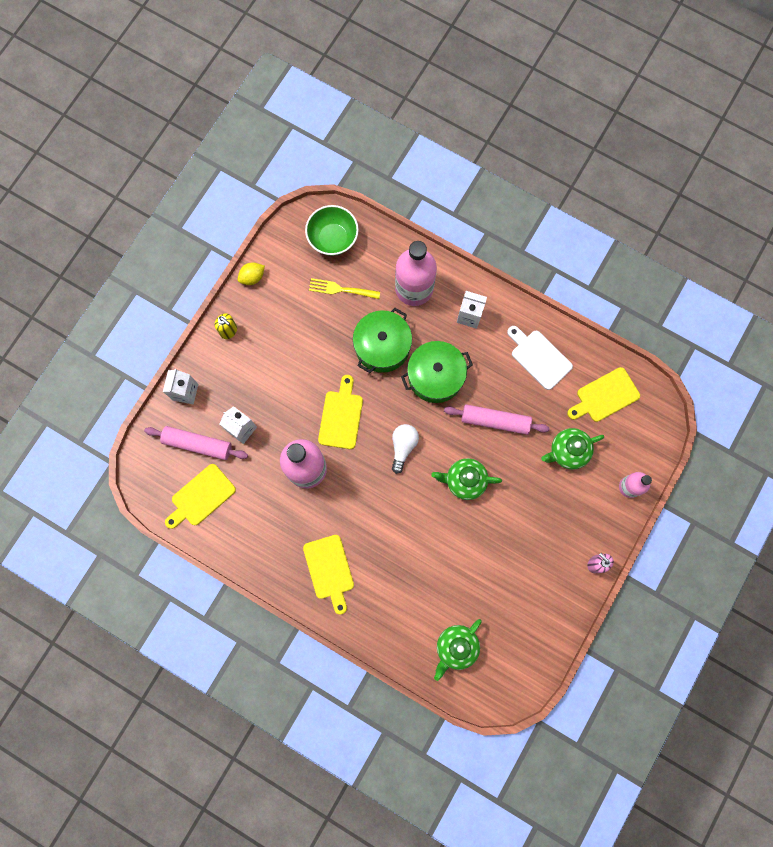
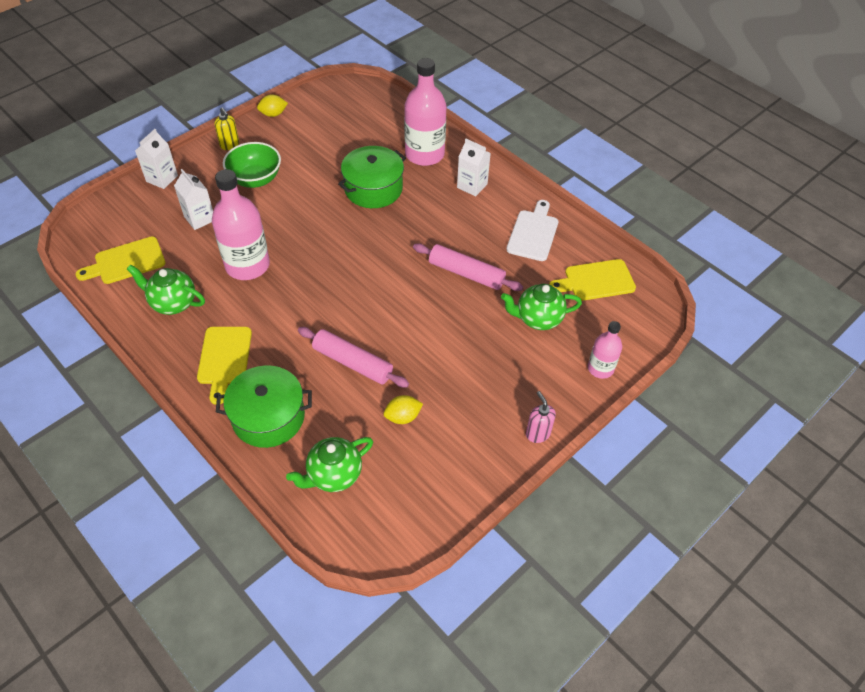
camera: 15 degrees right, 25 degrees down
(198, 444) = (149, 220): pink rolling pin -> pink rolling pin (352, 363)
(333, 239) = (362, 105): green bowl -> green bowl (255, 179)
(341, 289) = (353, 140): yellow fork -> none
(341, 416) = (305, 232): yellow cutting board -> none
(403, 446) = (358, 271): white light bulb -> none
(435, 376) = (417, 223): green pot -> green pot (268, 417)
(464, 481) = (412, 316): green teapot -> green teapot (173, 303)
(489, 580) = (403, 417): none -> yellow lemon
(539, 357) = (533, 233): white cutting board -> white cutting board turned 45 degrees clockwise

